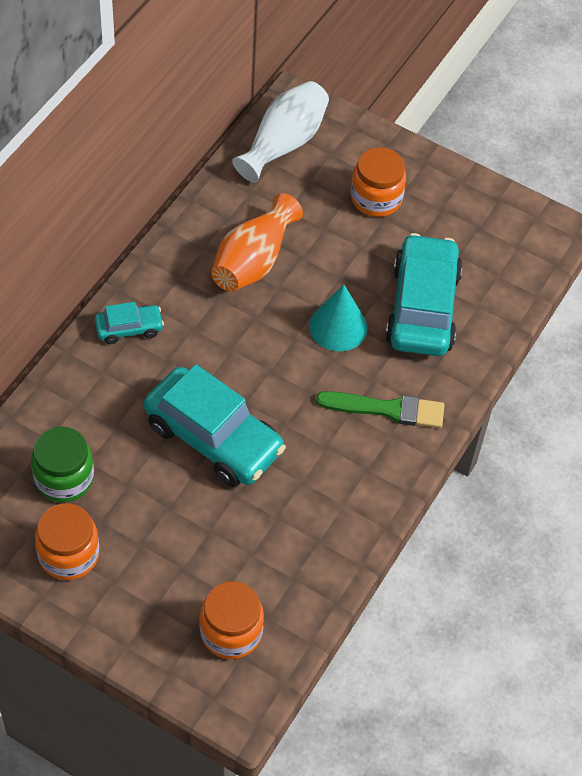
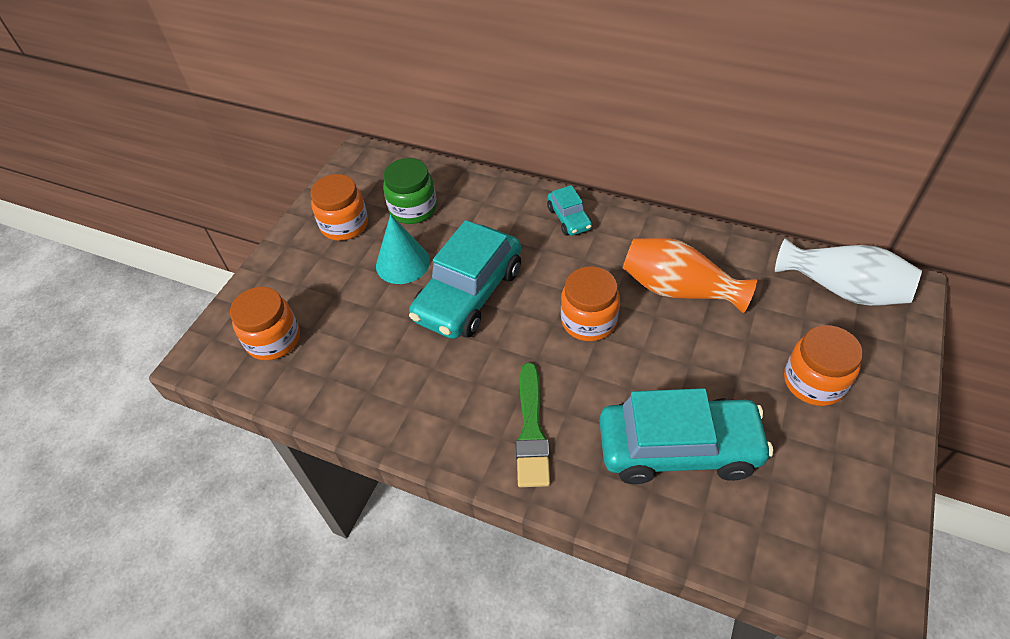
camera: 90 degrees right, 5 degrees down
(274, 341) = (588, 321): none -> orange jar
(338, 327) = (624, 371): turquoise cone -> turquoise cone (403, 263)

